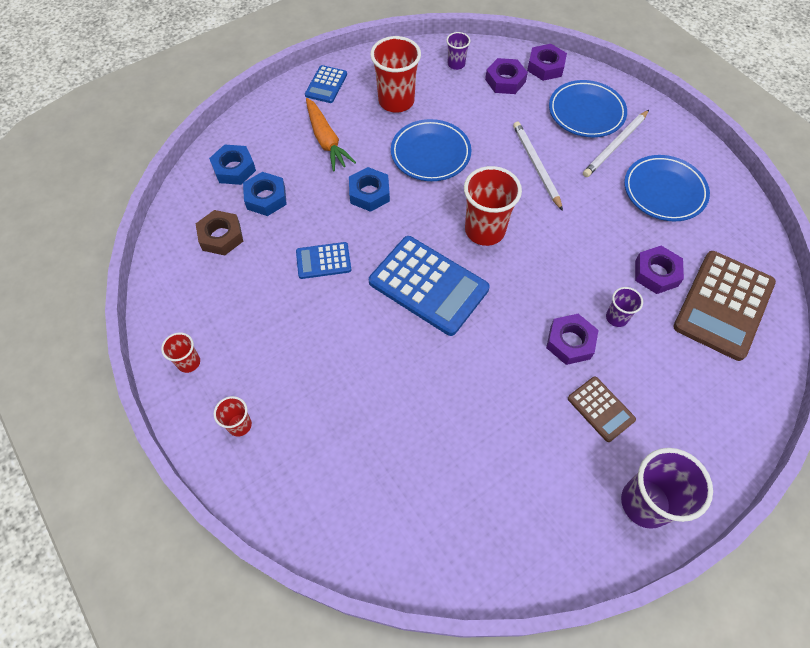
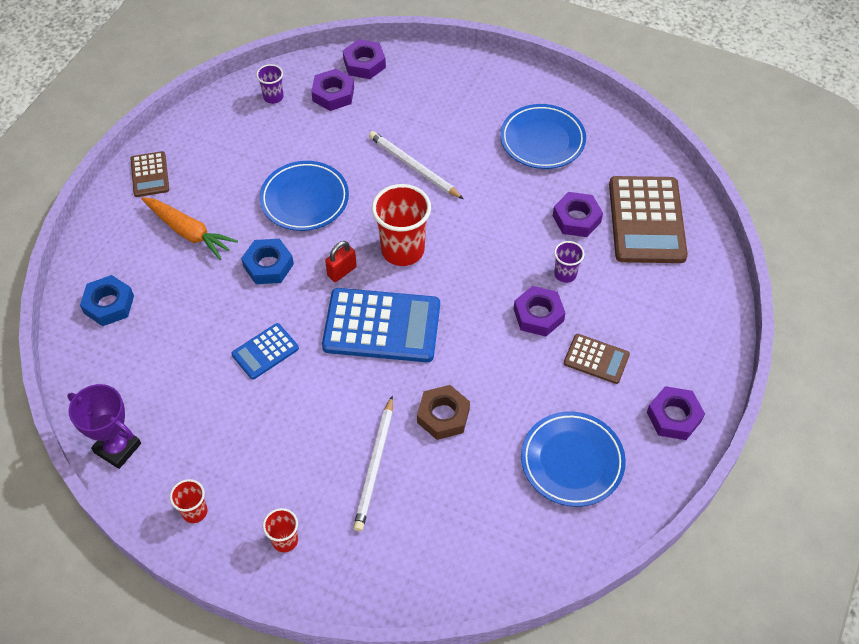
camera: 30 degrees left, 5 degrees down
(168, 281) = (117, 448): none -> purple trophy
(221, 236) = (143, 378): brown nut -> brown nut (443, 416)
(266, 198) = (164, 318): blue nut -> none
(326, 85) = (150, 175): blue calculator -> brown calculator
(396, 101) = (236, 161): red cup -> none
(424, 225) = (342, 271): none -> red padlock
(586, 112) = (430, 94): blue plate -> blue plate (572, 461)
(615, 145) = (475, 115): white pencil -> white pencil (375, 465)
(645, 503) = (674, 417): purple cup -> purple nut

